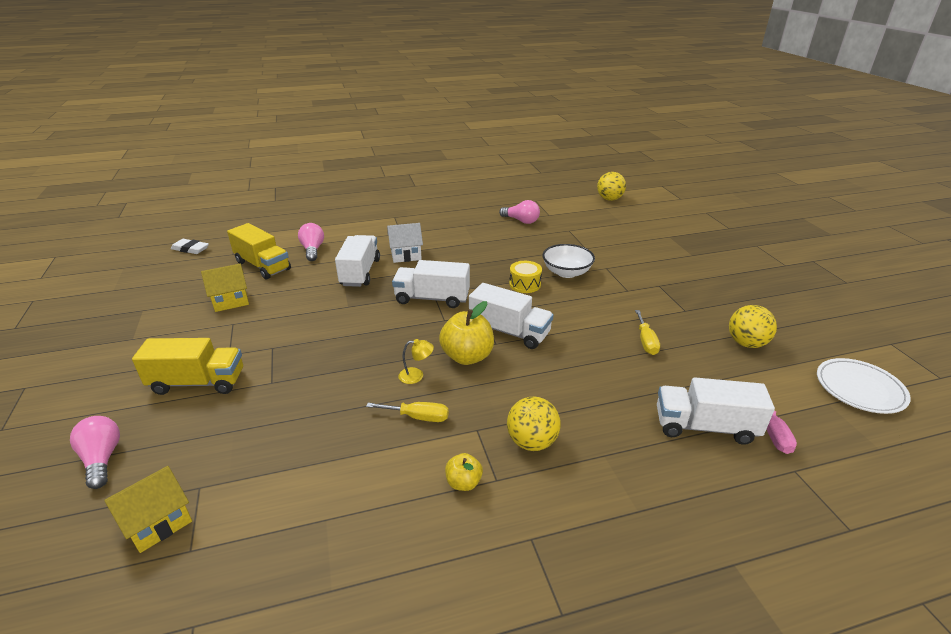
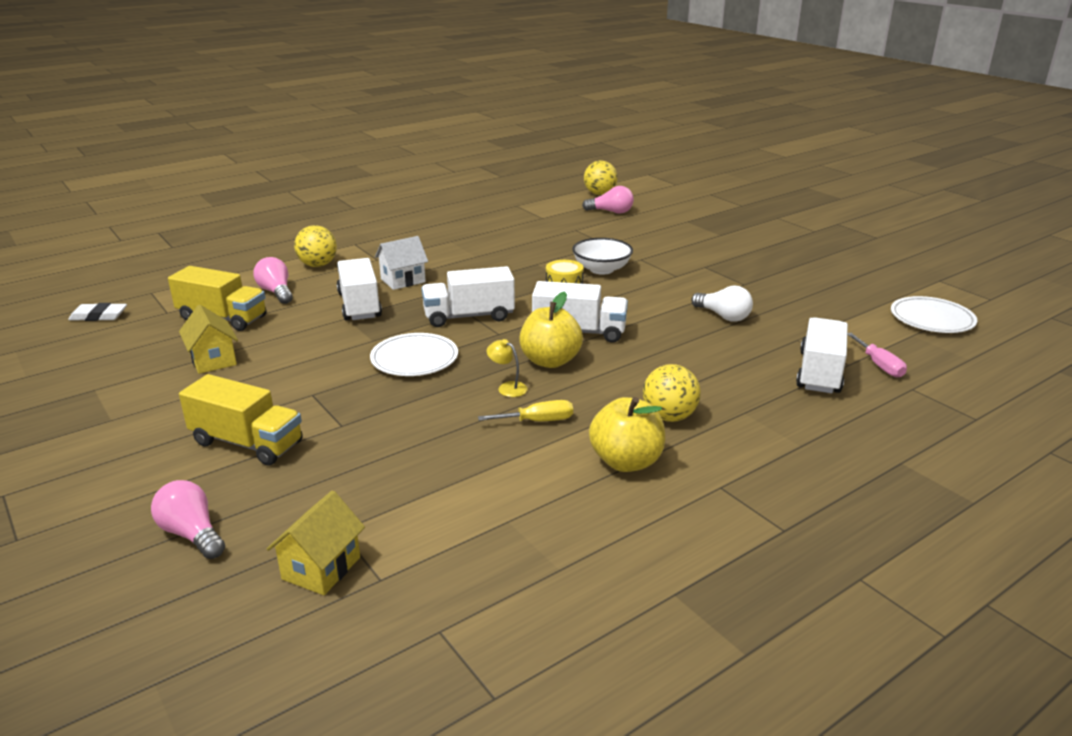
camera: 20 degrees left, 5 degrees down
(198, 382) = (247, 443): yellow truck -> yellow truck turned 45 degrees clockwise
(231, 301) = (213, 360): yellow house -> yellow house turned 75 degrees counterclockwise
(365, 331) = (414, 359): none -> white plate
(416, 376) = (507, 387): yellow lamp -> yellow lamp turned 120 degrees counterclockwise
(463, 483) = (626, 461): yellow apple -> yellow apple, size x1.86
(521, 221) = (515, 228): pink light bulb -> pink light bulb (611, 212)
(646, 341) = (723, 316): yellow screwdriver -> white light bulb
(705, 427) = (819, 373): white truck -> white truck turned 120 degrees clockwise
(746, 343) = (817, 301): yellow ball -> yellow ball (318, 265)

